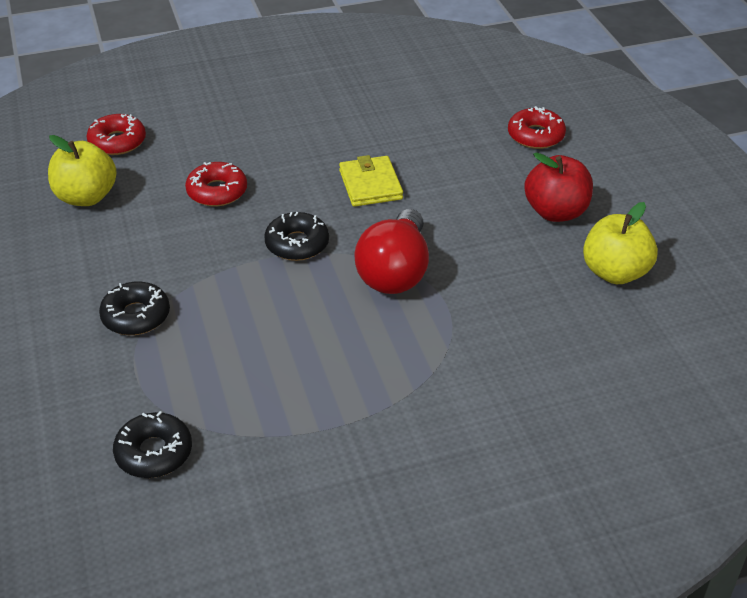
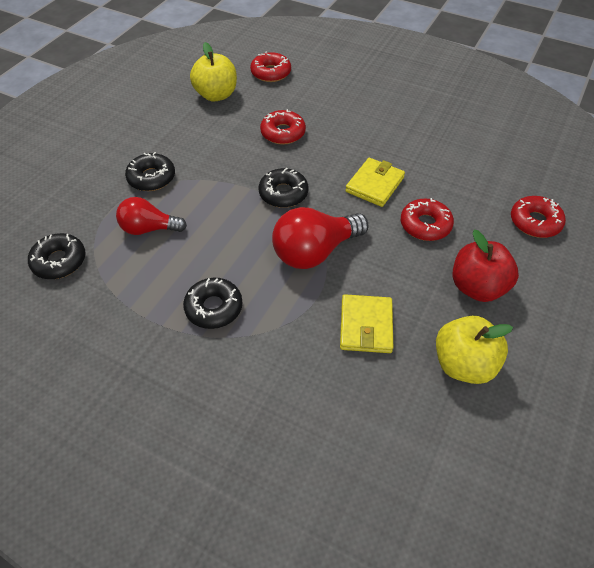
camera: 45 degrees right, 10 degrees up
(207, 360) = (149, 229): none -> red light bulb
(371, 376) = (214, 308): none -> black donut
(457, 191) = (425, 225): none -> red donut
(513, 298) = (366, 326): none -> yellow wallet

